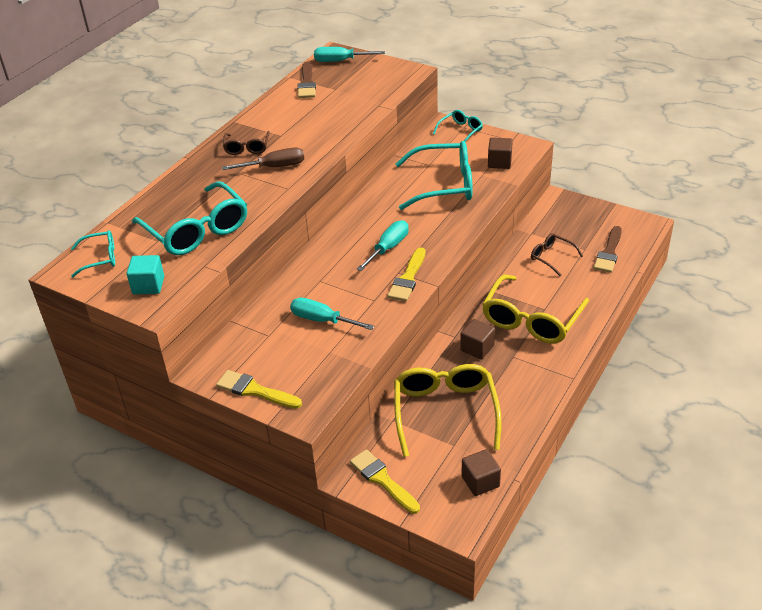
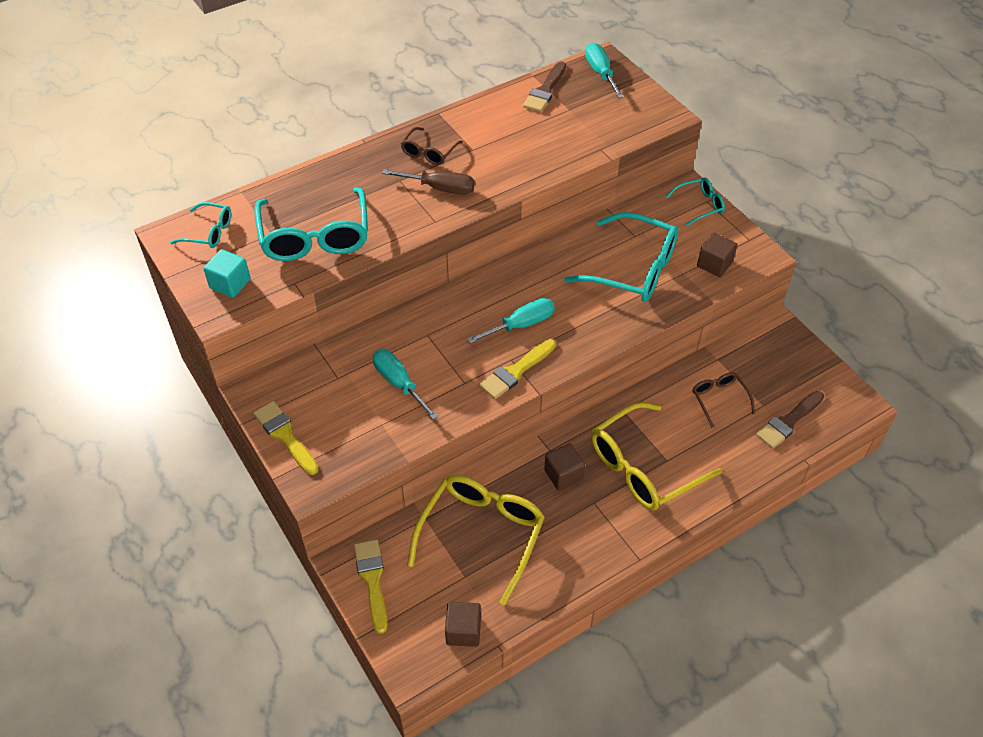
camera: 25 degrees right, 10 degrees up
(340, 61) = (600, 73): turquoise screwdriver -> turquoise screwdriver turned 45 degrees clockwise

